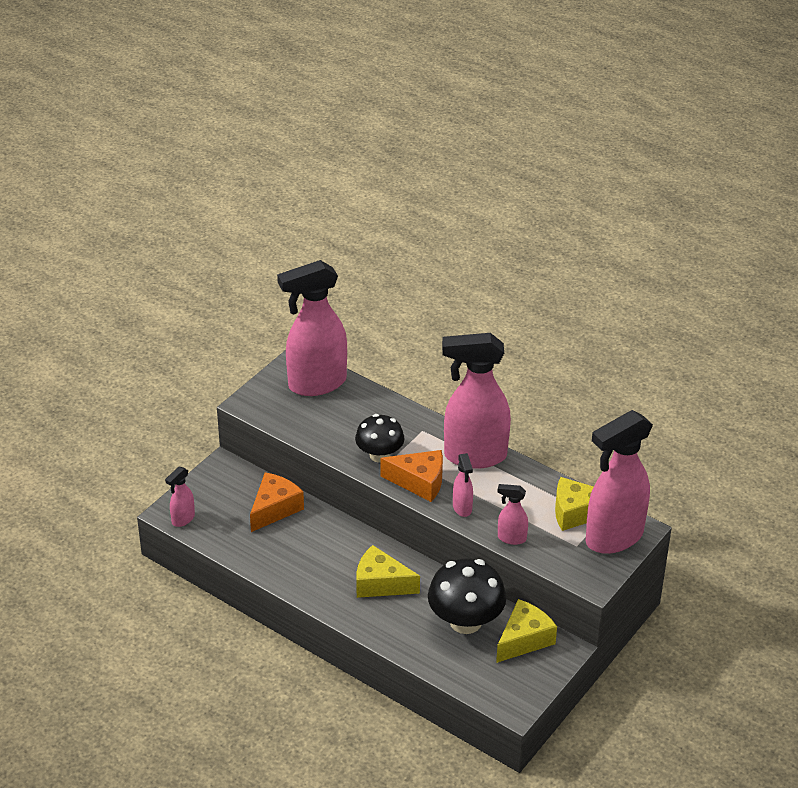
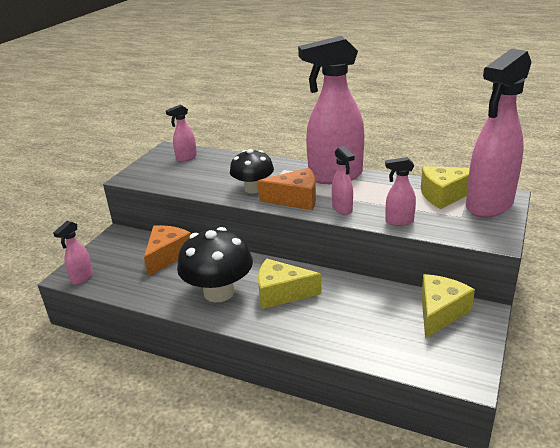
camera: 10 degrees left, 10 degrees down
(316, 384) = (186, 158): pink spray bottle -> pink spray bottle, size x0.44
(465, 621) = (376, 308): black mushroom -> black mushroom (219, 292)

